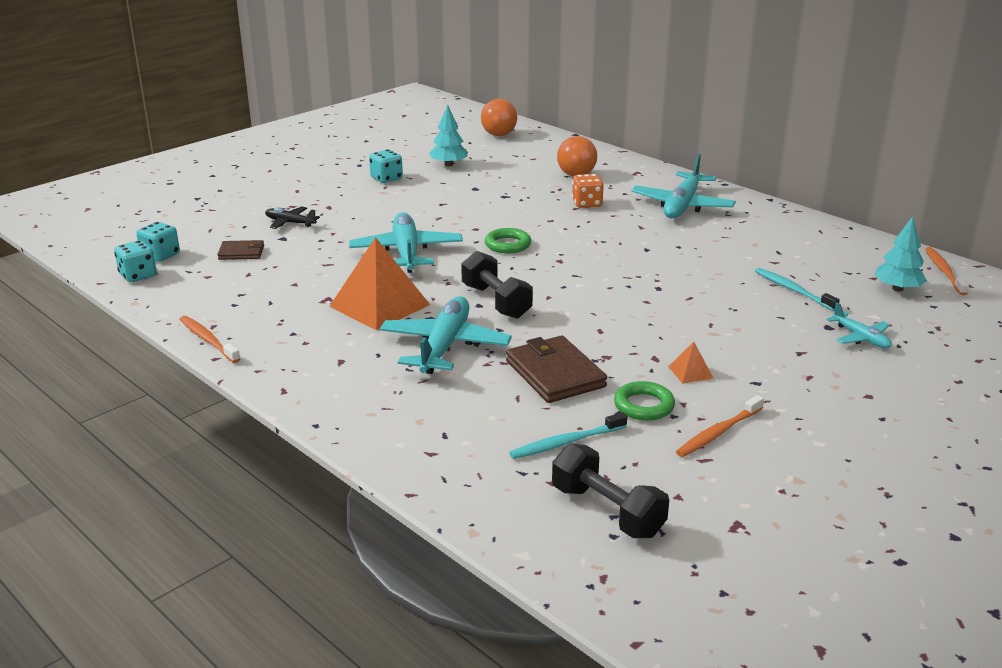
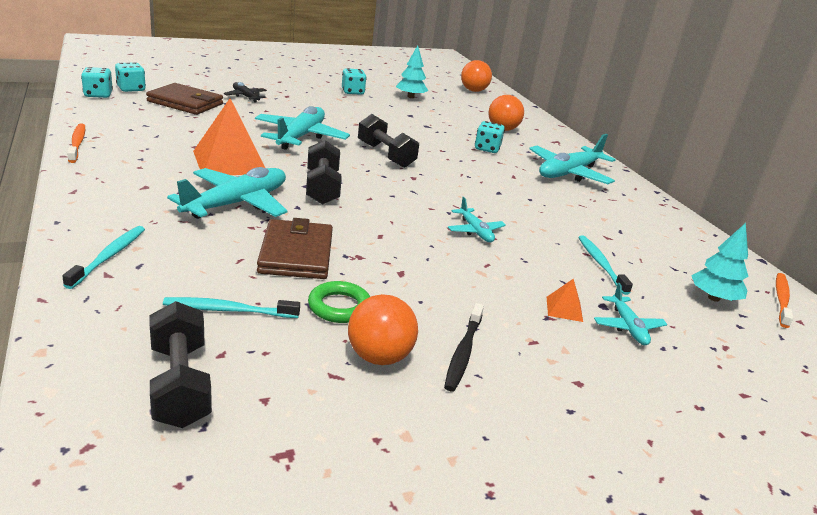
camera: 20 degrees right, 0 degrees up
(241, 252) = (185, 103): brown wallet -> brown wallet, size x1.77
(409, 437) = (109, 256): none -> turquoise toothbrush
(508, 245) = (385, 155): green ring -> black dumbbell
(587, 204) = (487, 149): orange dice -> turquoise dice
(669, 296) = (475, 231): none -> turquoise plane
(690, 372) = (419, 295): orange pyramid -> orange pyramid (564, 309)
(718, 433) = (379, 357): orange toothbrush -> orange ball
(771, 405) = (463, 352): none -> black toothbrush

